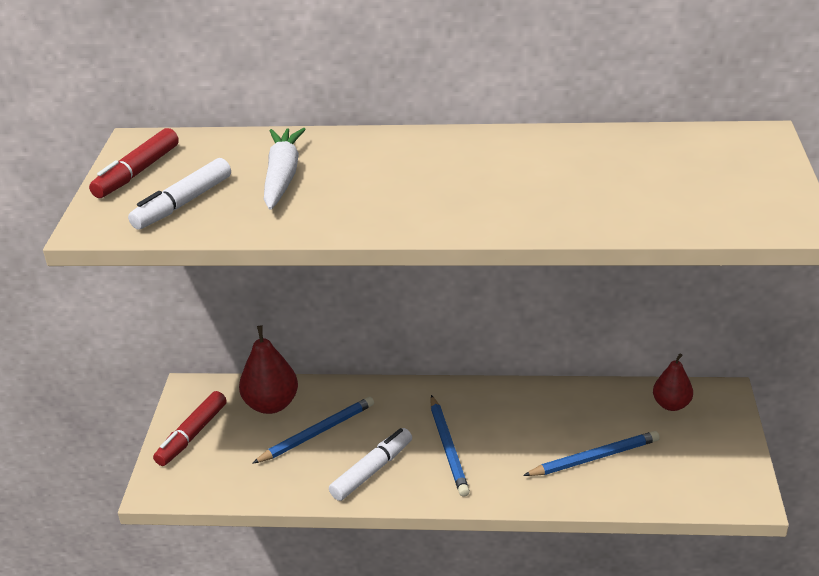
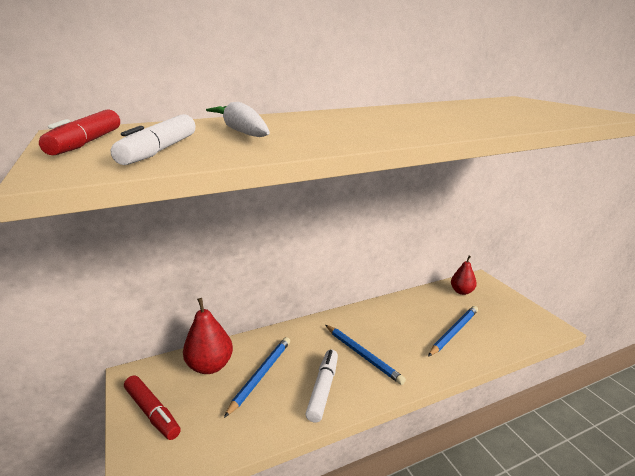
camera: 30 degrees left, 10 degrees down
(192, 435) = (152, 412): red marker -> red marker turned 45 degrees counterclockwise

